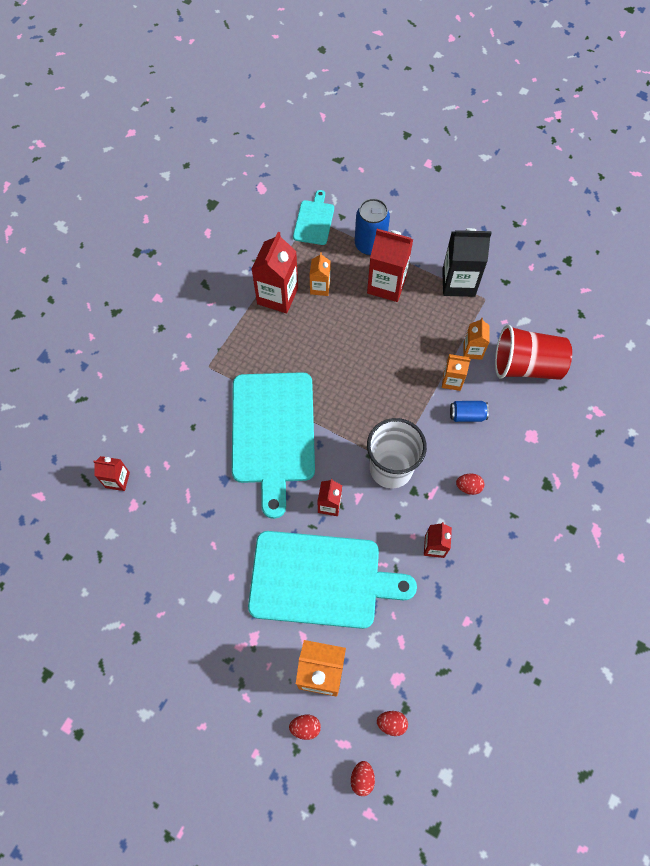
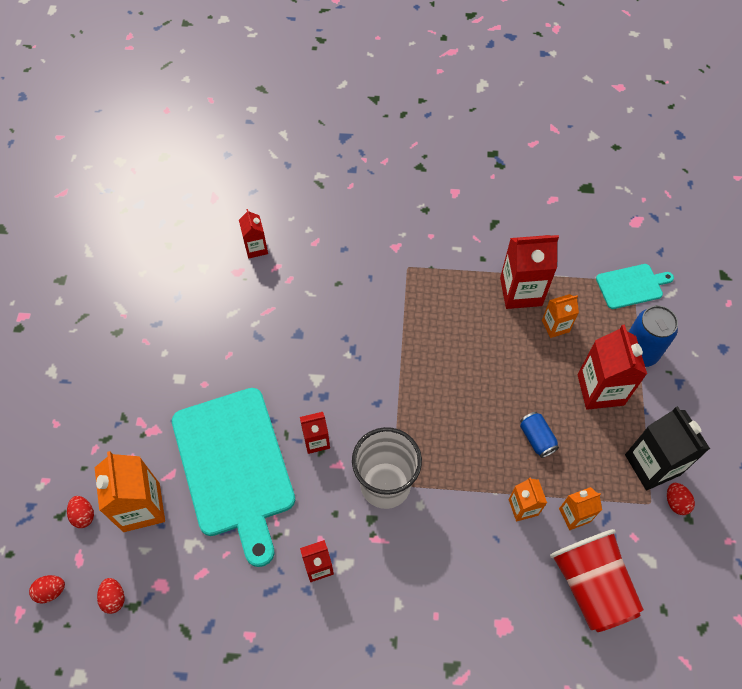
camera: 65 degrees right, 5 degrees down
(273, 433) = (367, 355): turquoise cutting board -> none
(467, 415) = (490, 541): blue can -> blue can (537, 438)
(468, 487) = (404, 576): red egg -> red egg (676, 502)

